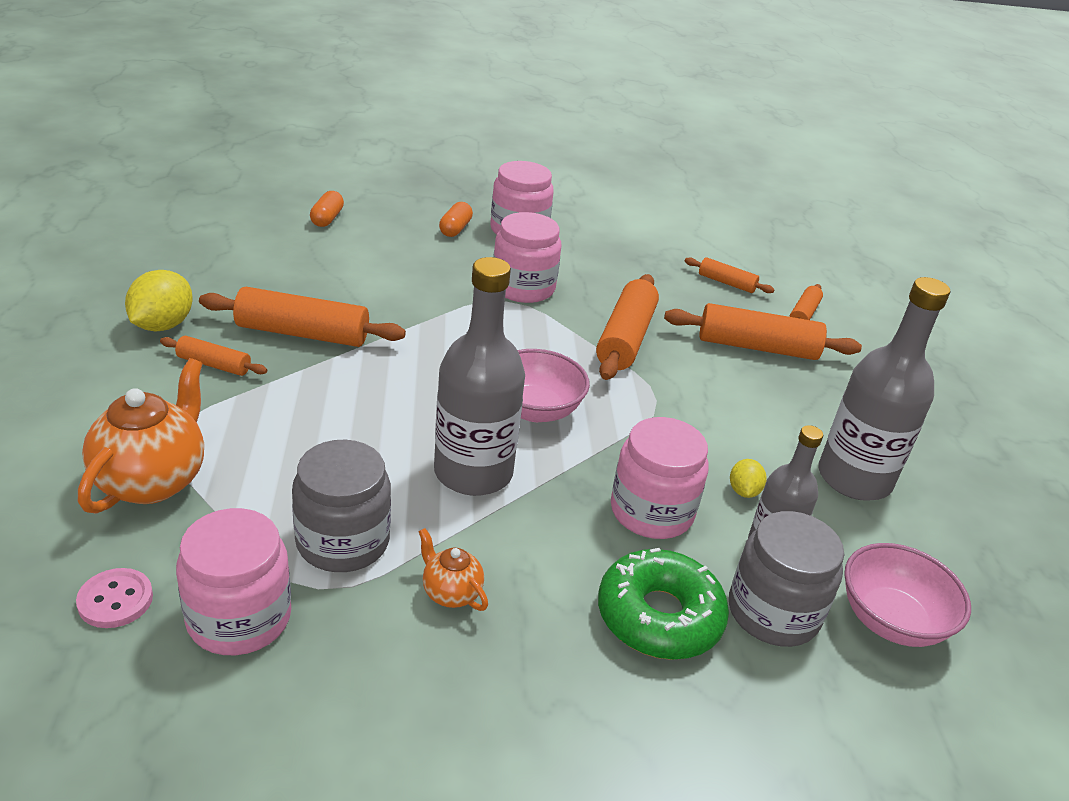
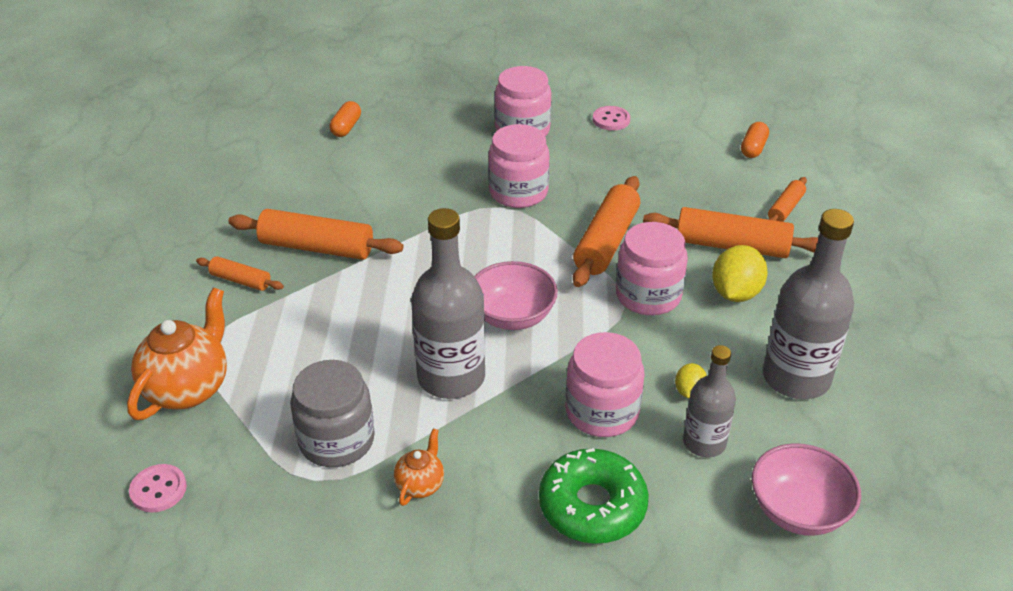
camera: 10 degrees right, 5 degrees up
(162, 325) = (199, 244): yellow lemon -> yellow lemon (735, 293)
(239, 618) = (251, 505): pink jar -> pink jar (648, 295)
(450, 593) = (420, 484): orange teapot -> orange teapot turned 60 degrees clockwise
(455, 229) = (462, 132): orange capsule -> orange capsule (753, 148)
(610, 226) = (611, 120): none -> pink button
(726, 283) = (715, 177): orange rolling pin -> none
(773, 612) = (693, 503): grey jar -> none

